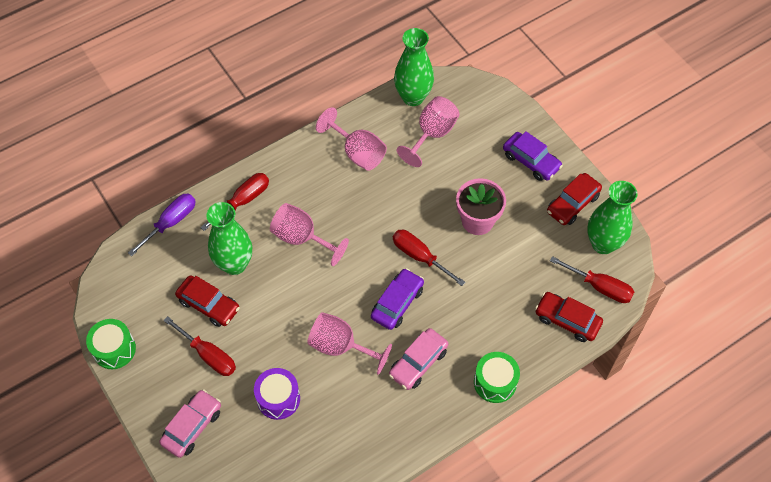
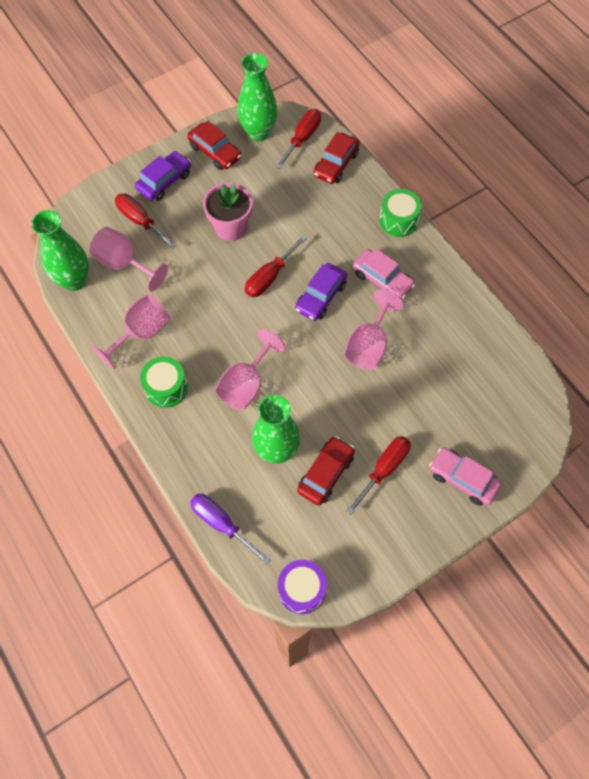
camera: 90 degrees left, 5 degrees up
(114, 349) = (382, 570): green drum -> green drum (166, 388)
(244, 200) = (196, 446): red screwdriver -> red screwdriver (140, 221)
(278, 398) = (427, 399): purple drum -> purple drum (302, 589)
(397, 303) = (321, 296): purple car -> purple car turned 90 degrees counterclockwise

